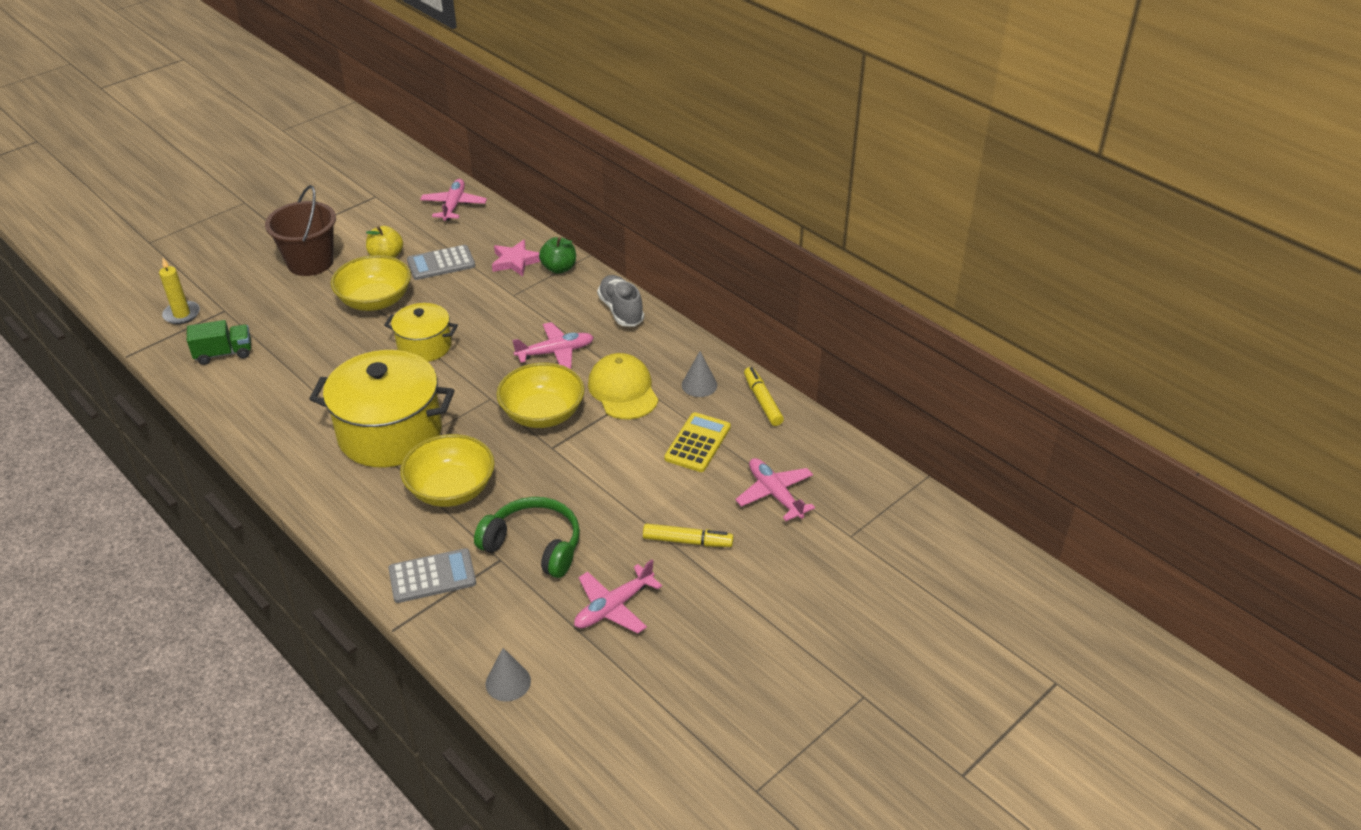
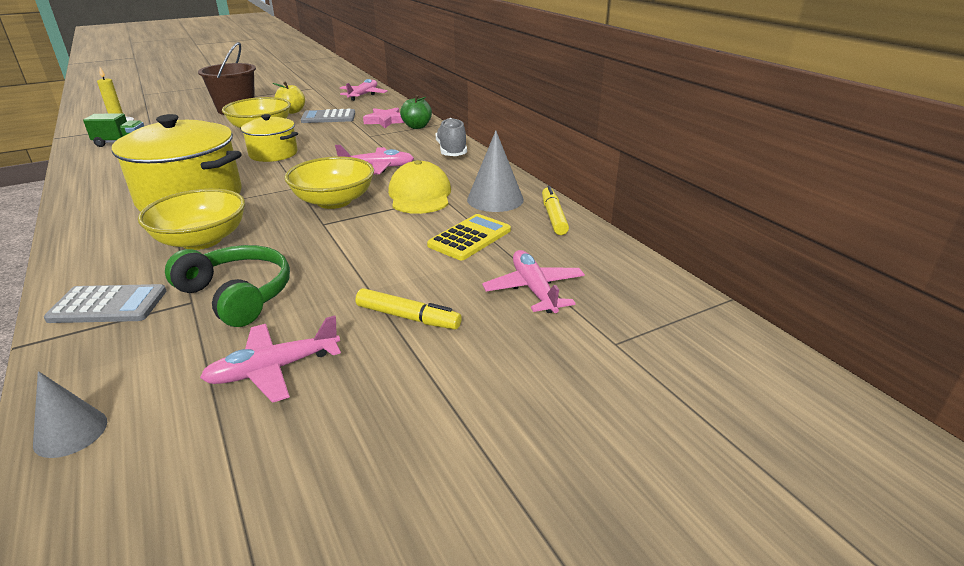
camera: 15 degrees right, 10 degrees down
(699, 385) = (495, 199): grey cone -> grey cone, size x1.56

